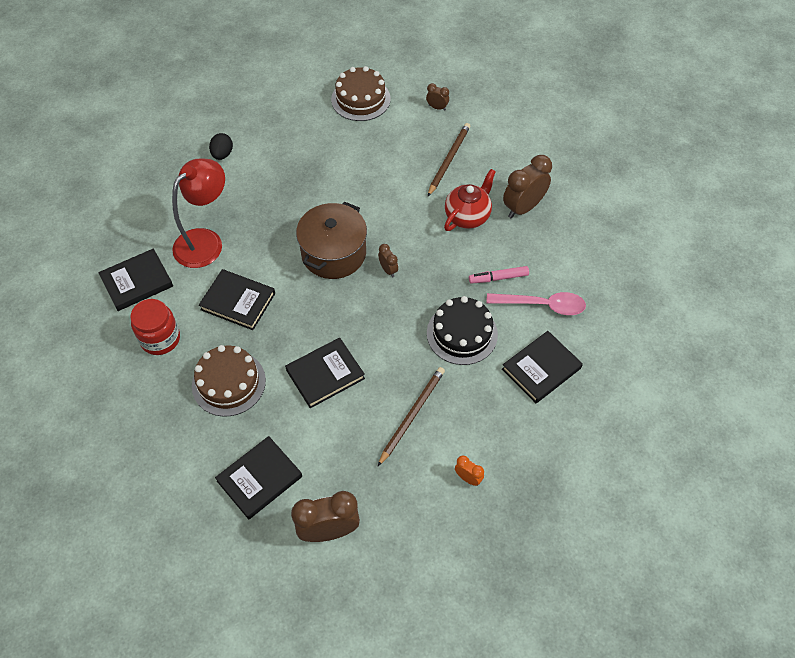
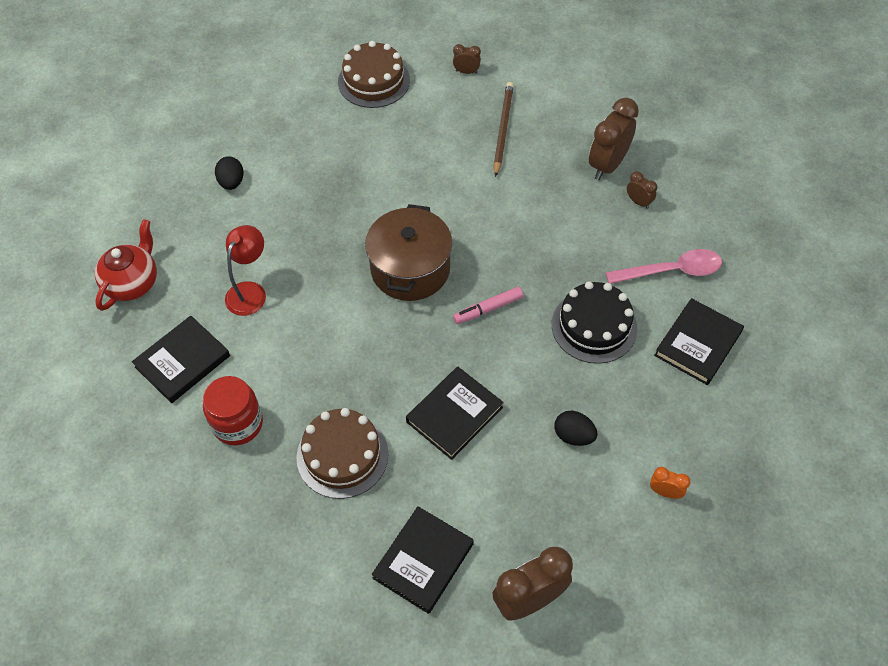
camera: 15 degrees left, 0 degrees up
(205, 241) = (250, 291): red lamp -> red lamp, size x0.66
(238, 301) = (317, 354): black book -> none
(388, 270) = (481, 273): brown clock -> brown clock (638, 202)
(412, 415) = (573, 435): brown pencil -> black egg
(467, 216) = (549, 189): red teapot -> red teapot (133, 283)
(498, 278) = (610, 252): pink marker -> pink marker (488, 309)

